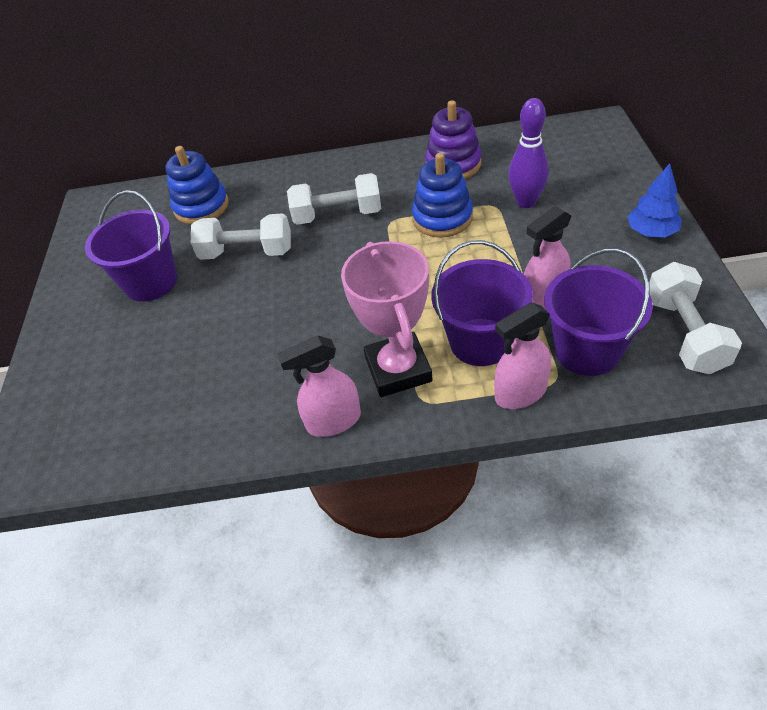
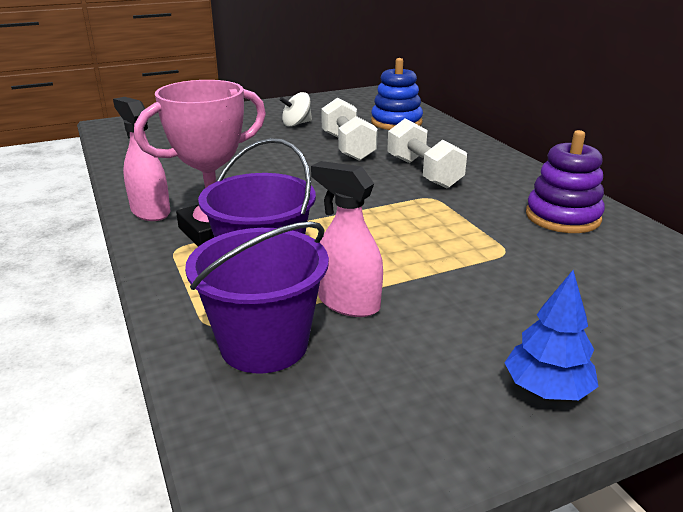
camera: 65 degrees right, 20 degrees down
(151, 282) = (296, 124): purple bucket -> white spinning top
(442, 218) = (457, 223): blue stacking toy -> none
(520, 393) = (188, 302): pink spray bottle -> none
(526, 202) = (531, 272): purple bowling pin -> none
(684, 334) = (319, 436): white dumbbell -> none

